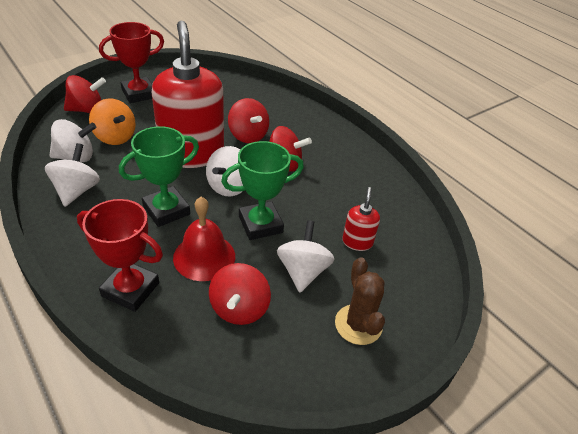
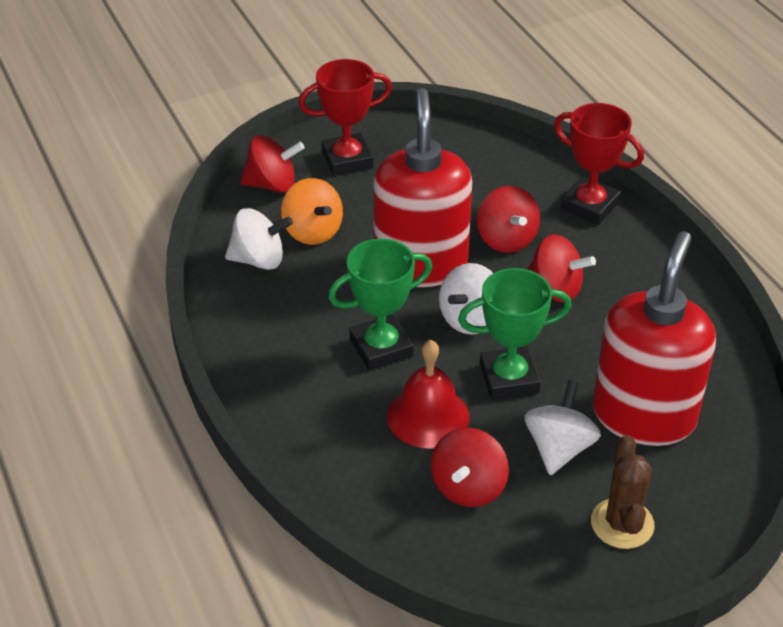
camera: 15 degrees right, 0 degrees up
(77, 191) = (262, 311): white spinning top -> none
(130, 289) = (332, 449): red trophy -> red trophy (589, 206)
(357, 242) = (643, 415): red soap dispenser -> red soap dispenser, size x2.36

